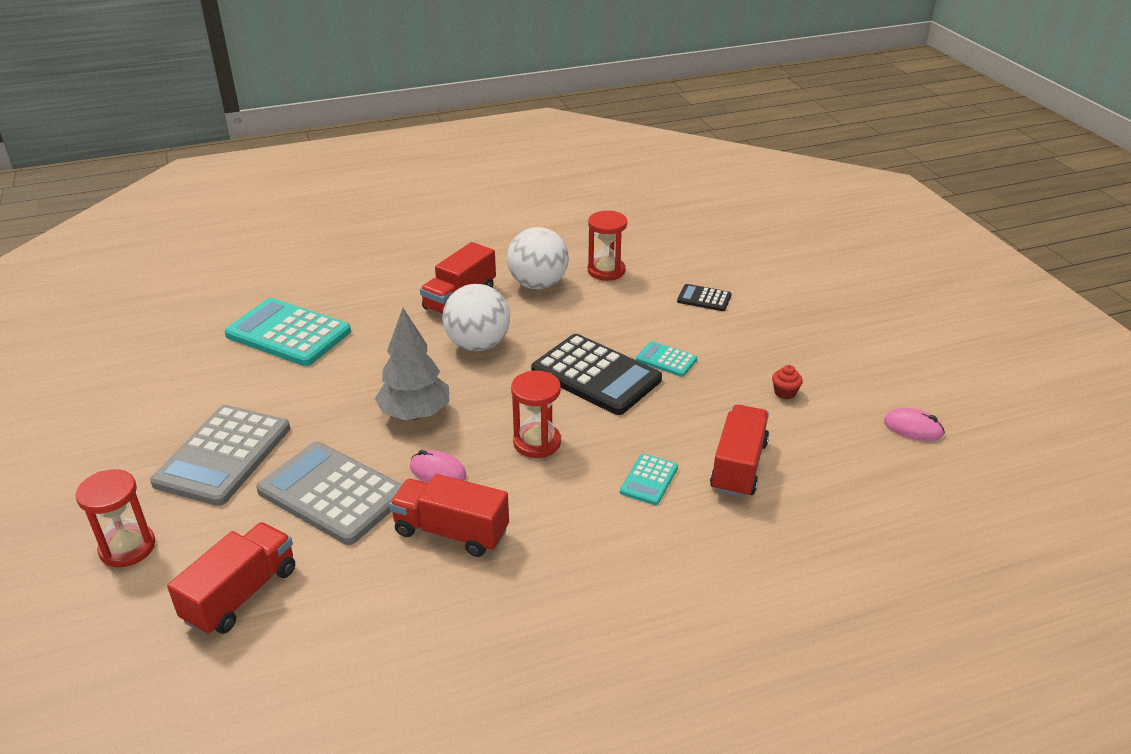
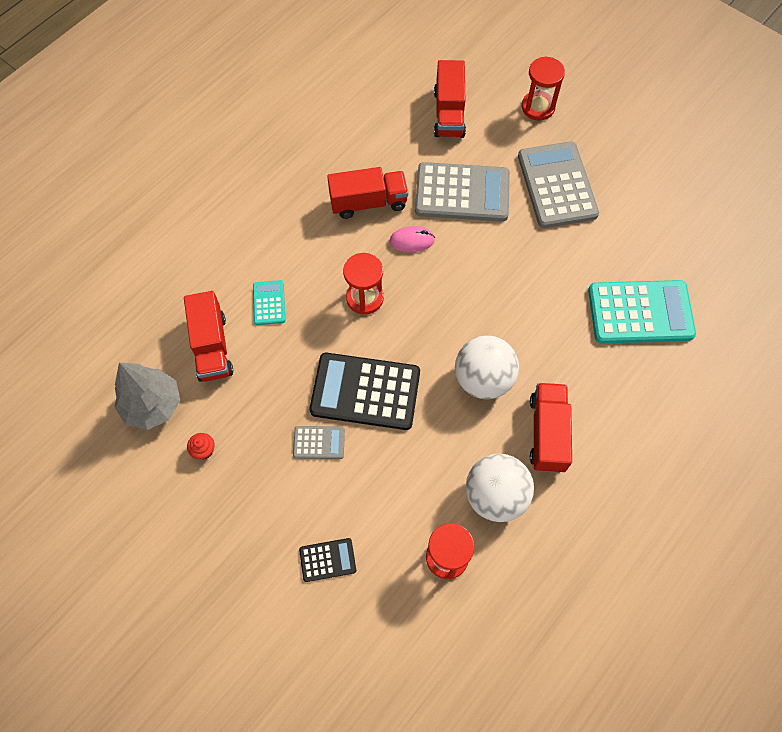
camera: 150 degrees right, 30 degrees up
(415, 414) = (468, 281): grey tree -> grey tree (152, 405)
(666, 360) = (319, 442): turquoise calculator -> grey calculator
(913, 428) = (89, 458): pink mouse -> none

